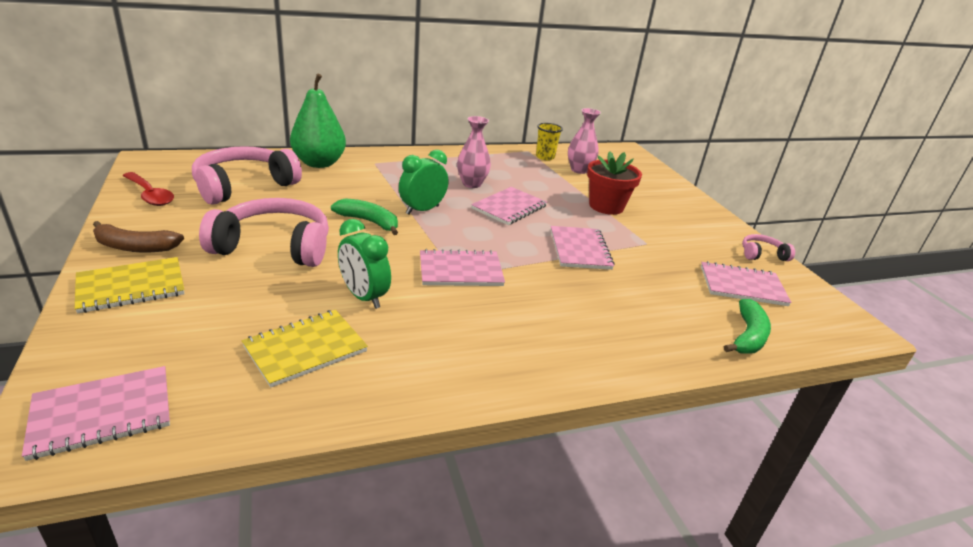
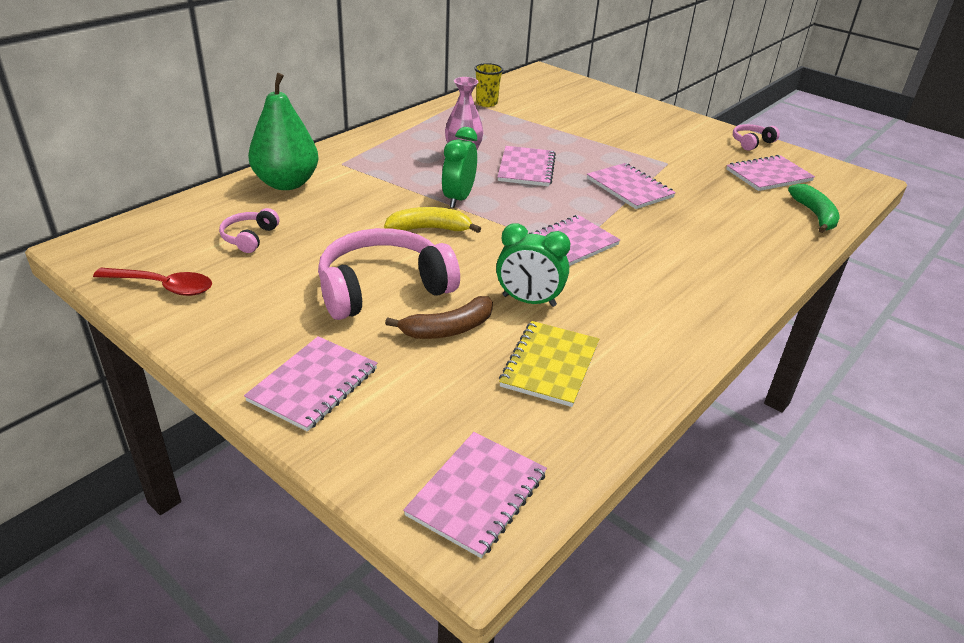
camera: 30 degrees left, 5 degrees up
(131, 287) = (313, 385): yellow notebook -> pink notebook
(135, 247) = (247, 346): brown banana -> brown banana (448, 329)
(244, 186) = (249, 237): pink headphones -> pink headphones, size x0.47
(369, 222) = (430, 229): green banana -> yellow banana
(579, 170) = (532, 108): pink vase -> none
(606, 206) = (598, 138): red flower pot -> none

